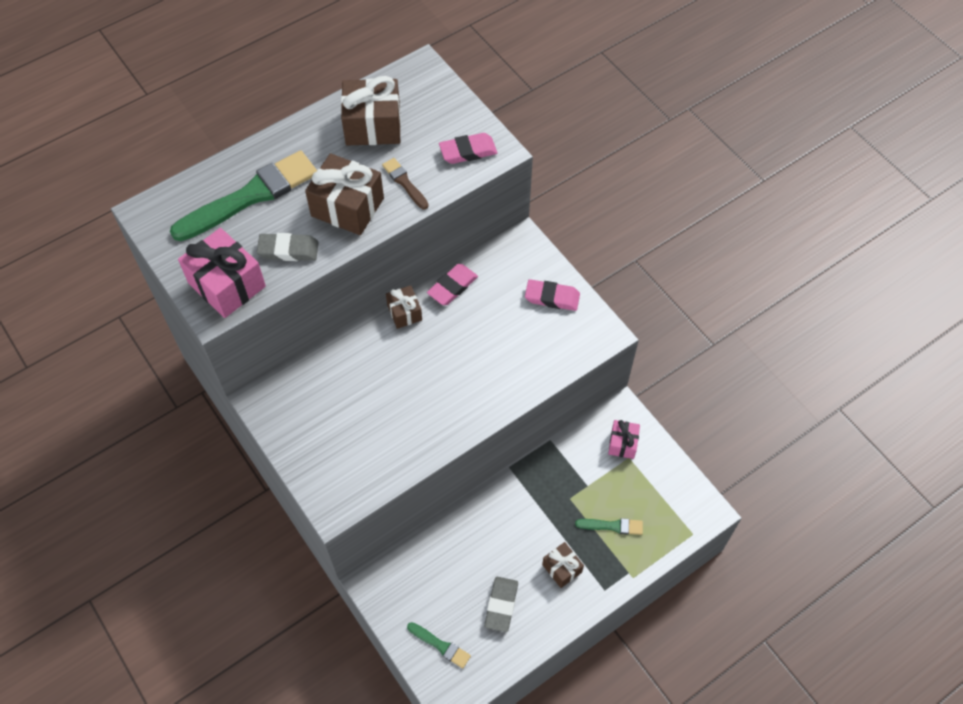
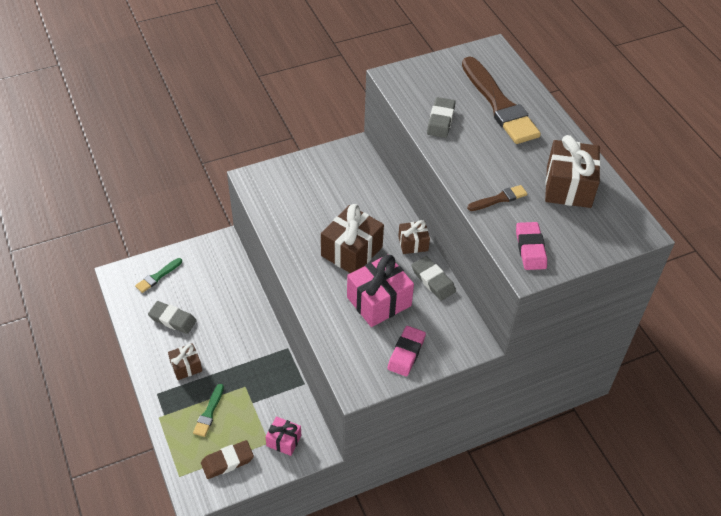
camera: 100 degrees right, 10 degrees down
(227, 285) = (415, 85): pink gift -> pink gift (379, 301)
(250, 196) = (499, 104): green brush -> brown brush
(347, 207) = (478, 159): brown gift -> brown gift (351, 251)
(452, 287) = (433, 280): pink eraser -> grey eraser
(662, 491) = (227, 461): none -> brown eraser

